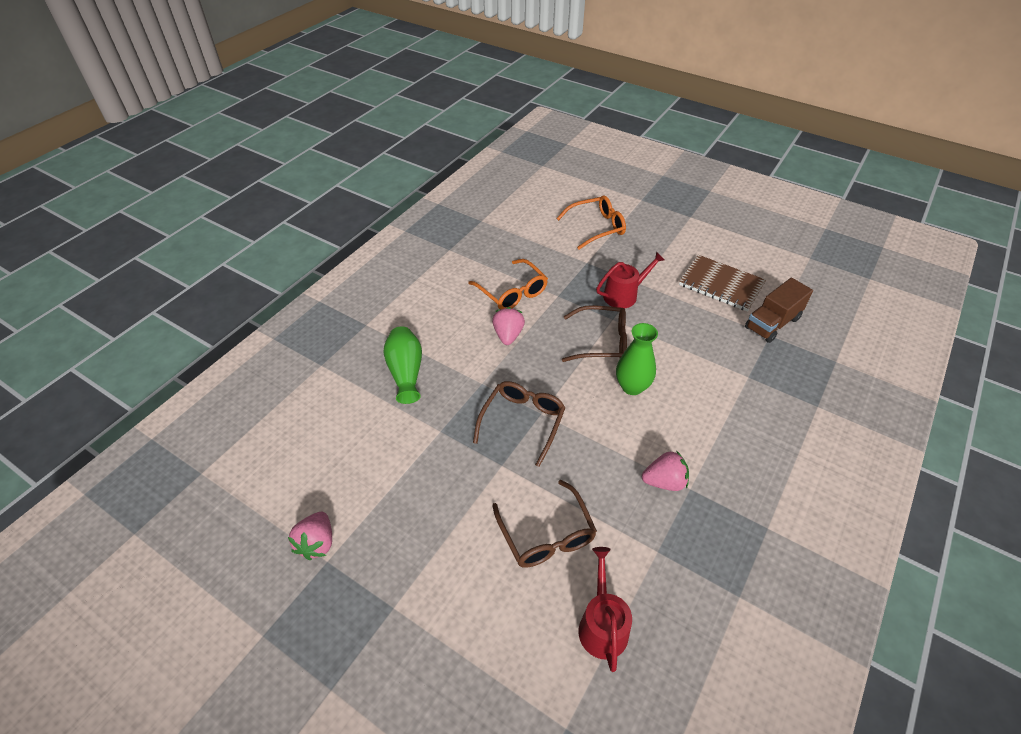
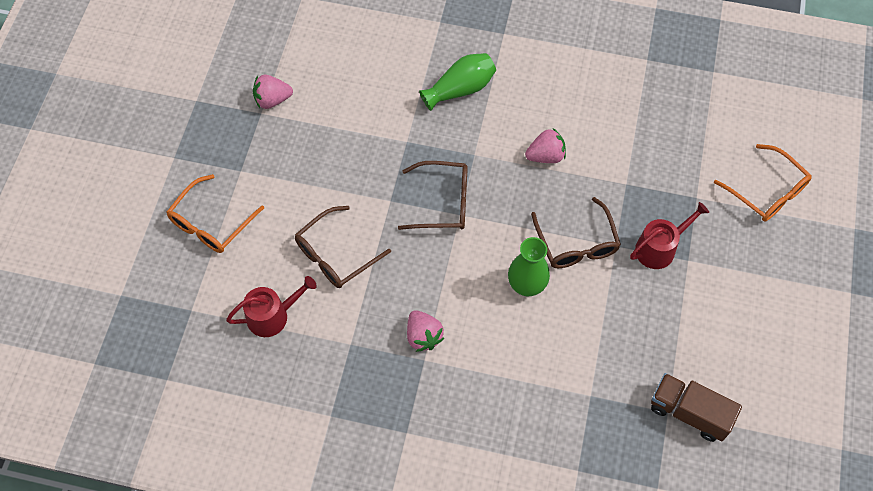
camera: 70 degrees right, 15 degrees up
(512, 292) = (609, 140): orange glasses -> orange glasses (211, 223)
(624, 295) = (659, 248): red watering can -> red watering can turned 75 degrees counterclockwise
(721, 284) = (730, 348): brown notebook -> none

